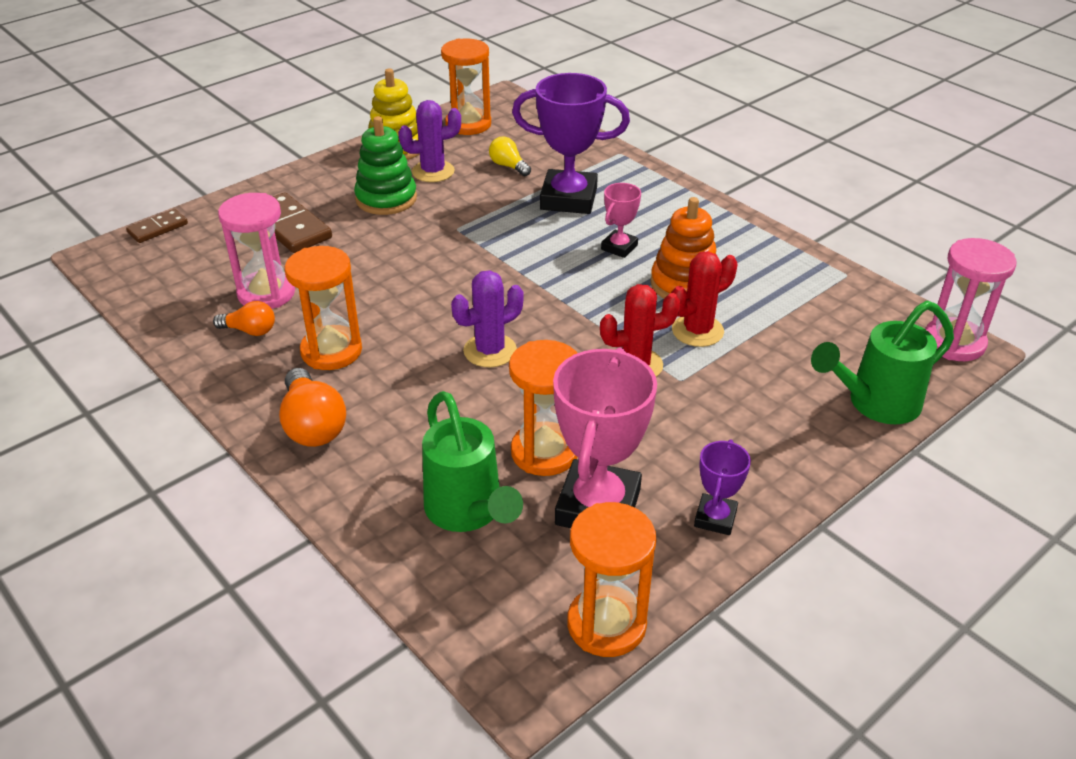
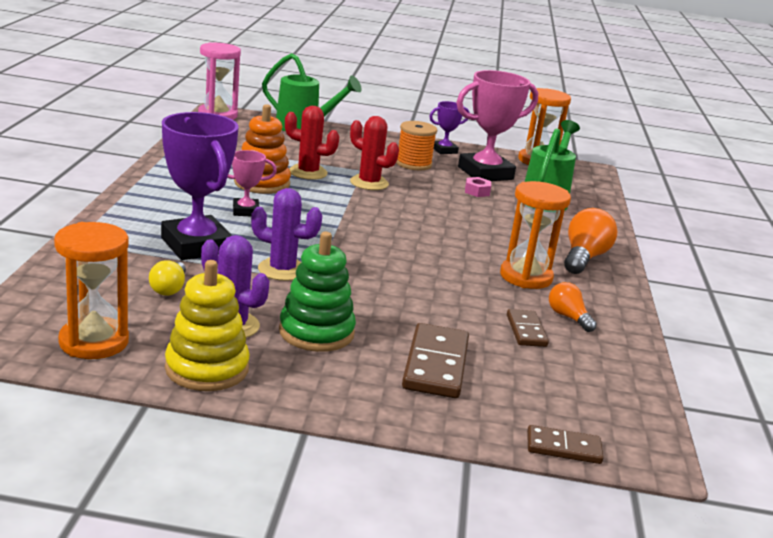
camera: 135 degrees left, 15 degrees down
(266, 293) = (526, 331): pink hourglass -> brown domino
(490, 351) = (430, 225): purple cactus -> purple cactus (282, 270)
(544, 452) = (477, 191): orange hourglass -> pink nut
(676, 445) = (413, 164): none -> orange spool

